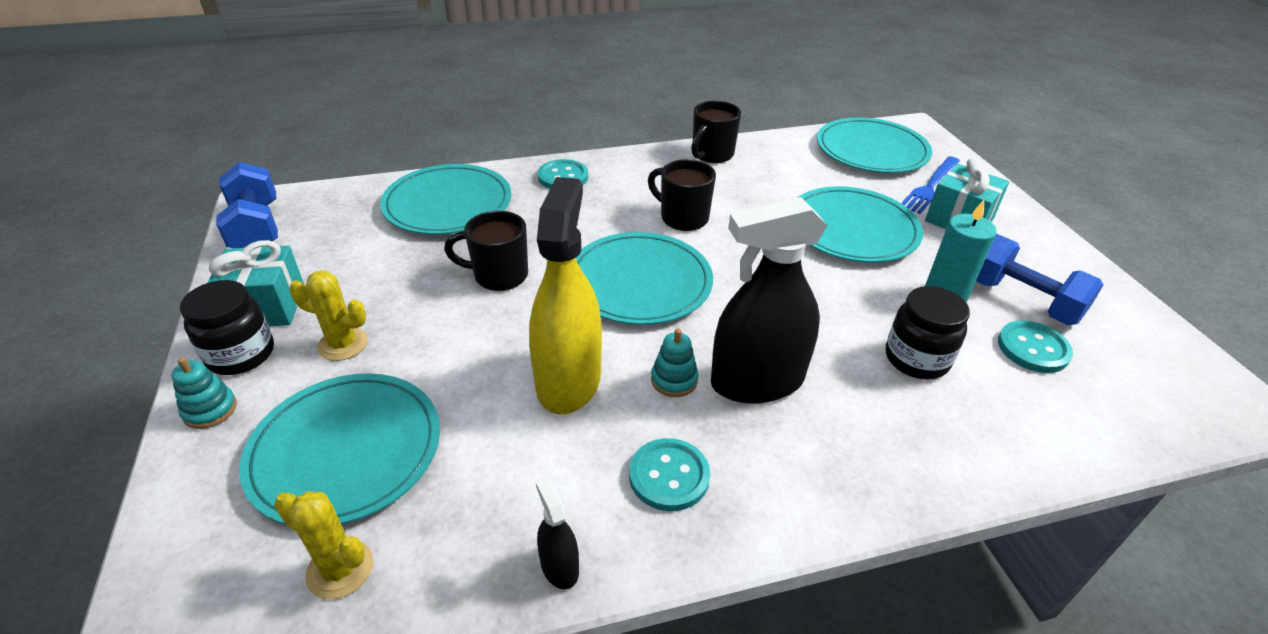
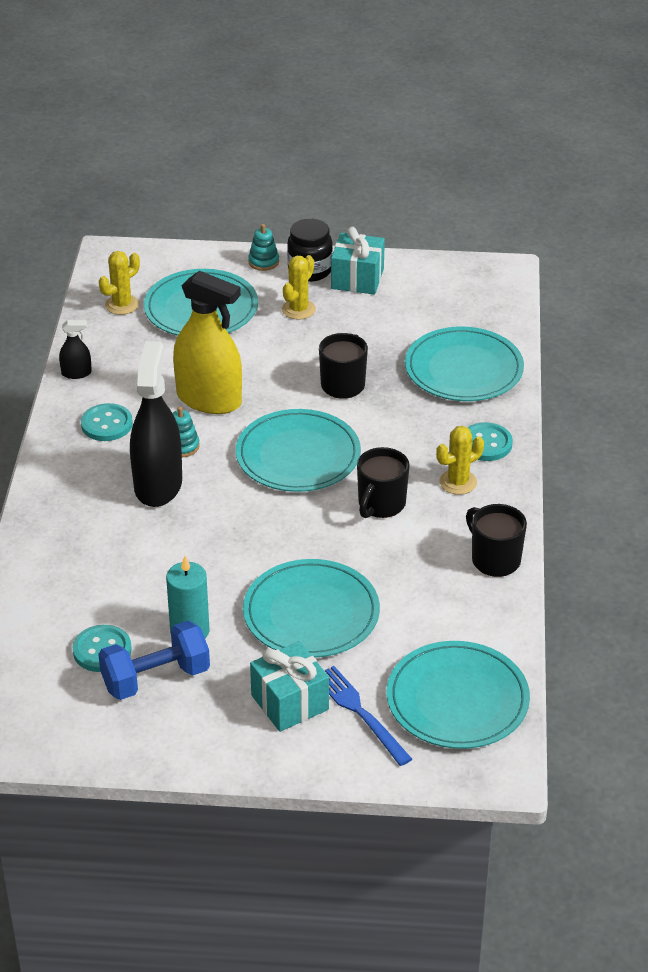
camera: 110 degrees right, 0 degrees up
(257, 228) = (465, 272): blue dumbbell -> none
(625, 183) = (458, 482): none -> yellow cactus
(683, 217) = (381, 504): black mug -> black mug turned 150 degrees clockwise
(916, 359) = (131, 576): black jar -> none

